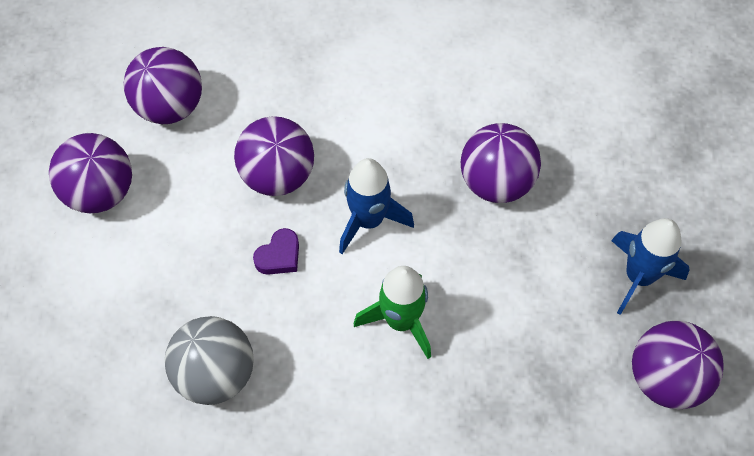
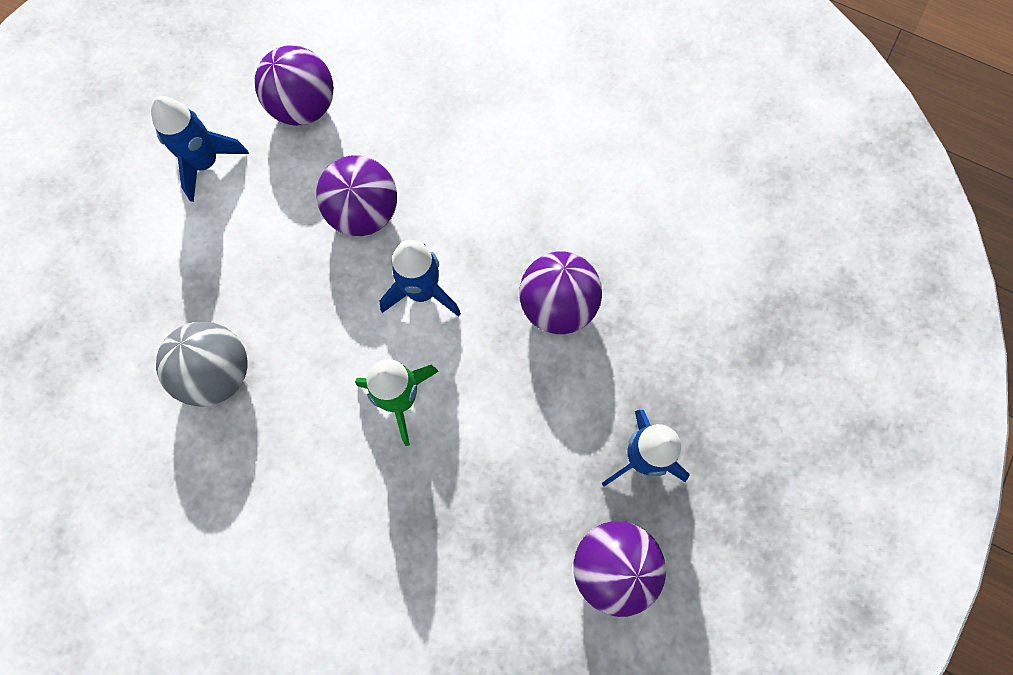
camera: 25 degrees right, 10 degrees up
(100, 192) = (206, 163): purple ball -> blue rocket
(279, 256) = (326, 290): purple heart -> none

